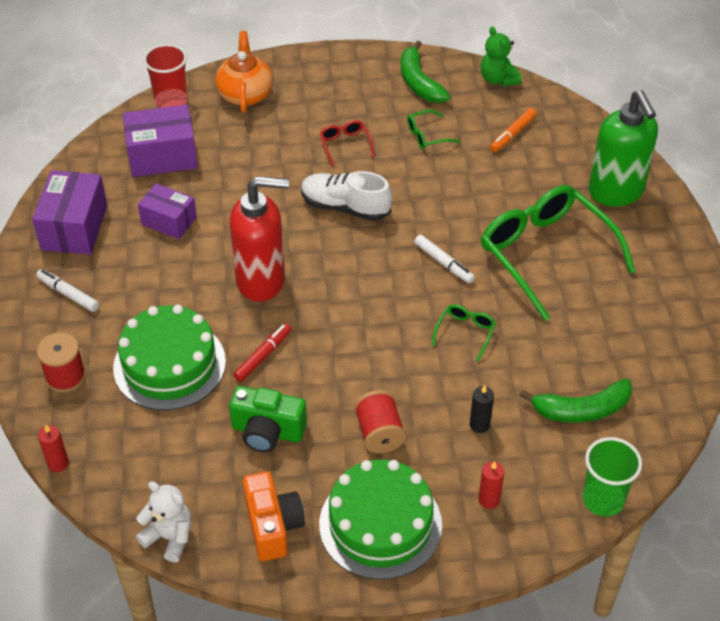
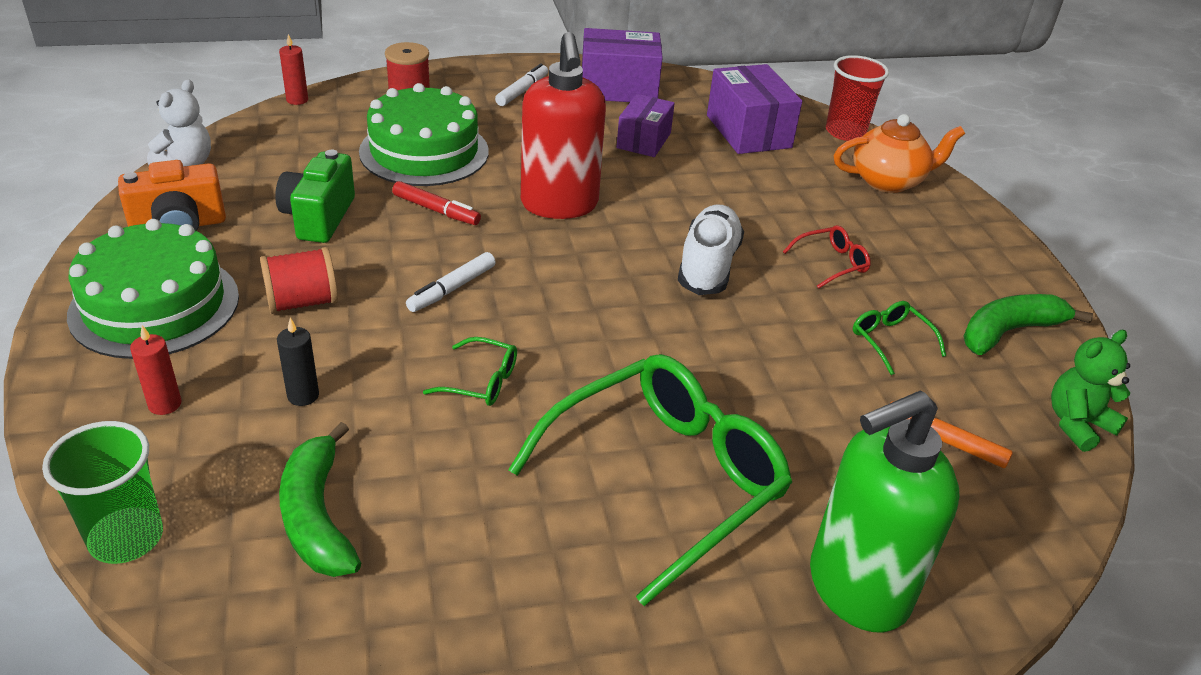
camera: 80 degrees right, 10 degrees down
(443, 263) = (620, 359): white marker -> white marker (452, 289)

